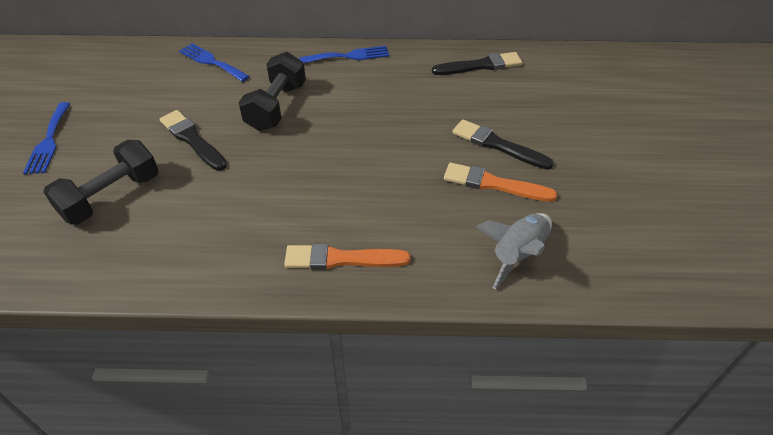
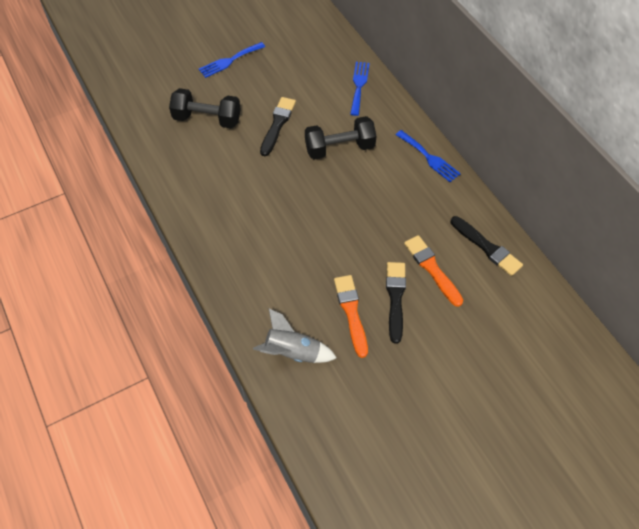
camera: 60 degrees right, 10 degrees up
(342, 259) = (230, 256): orange brush -> orange brush (432, 269)

